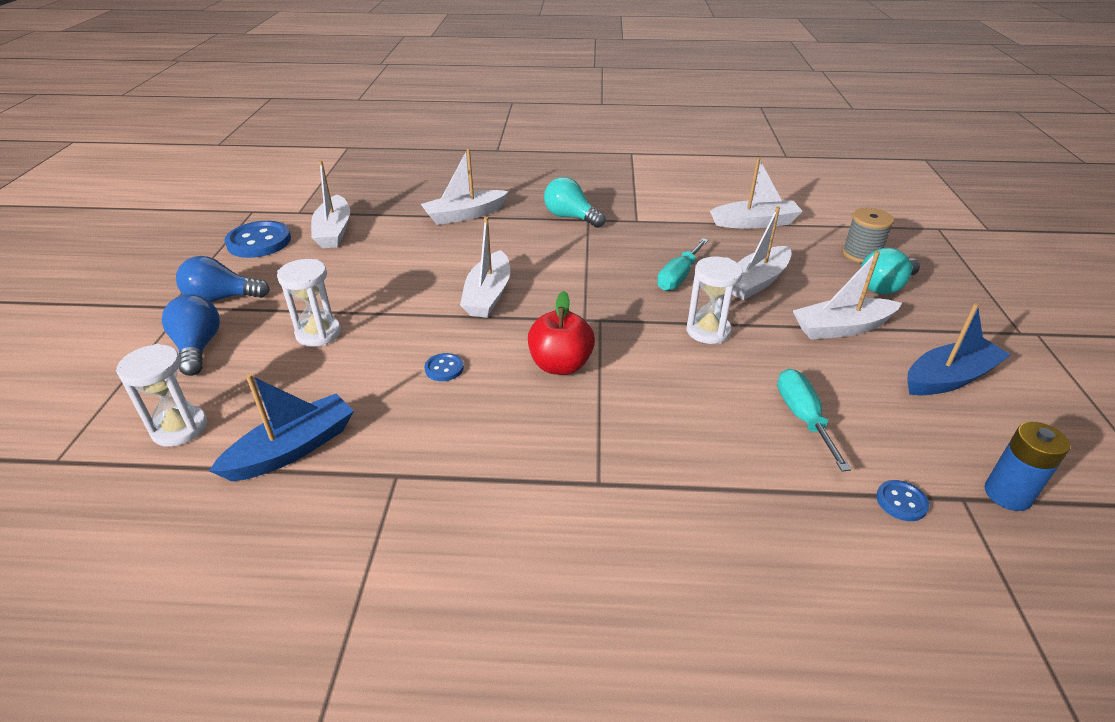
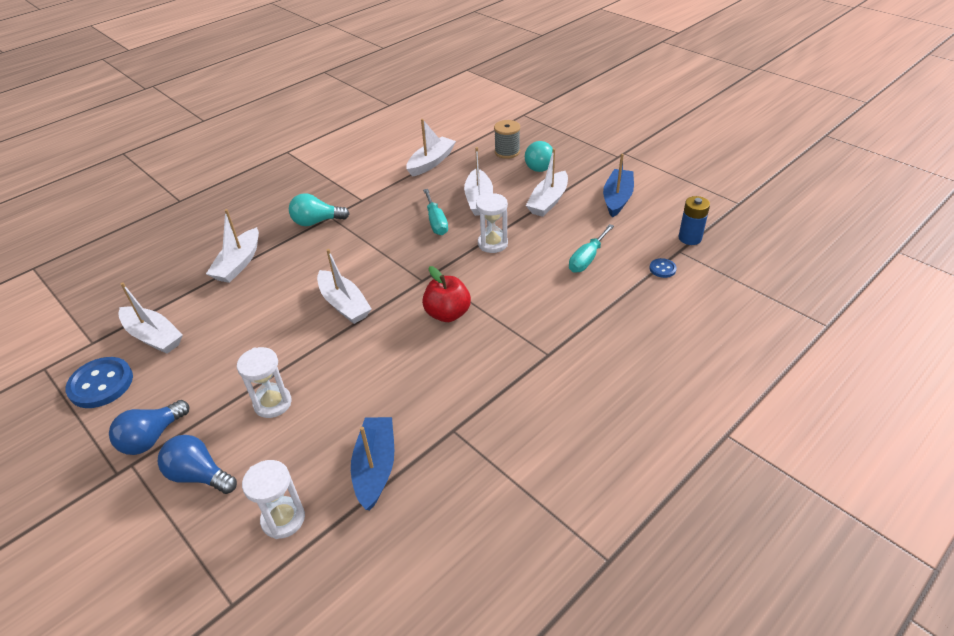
camera: 45 degrees left, 5 degrees up
(444, 368) = (388, 362): blue button -> none
(803, 417) = (587, 259): turquoise screwdriver -> turquoise screwdriver turned 90 degrees counterclockwise

